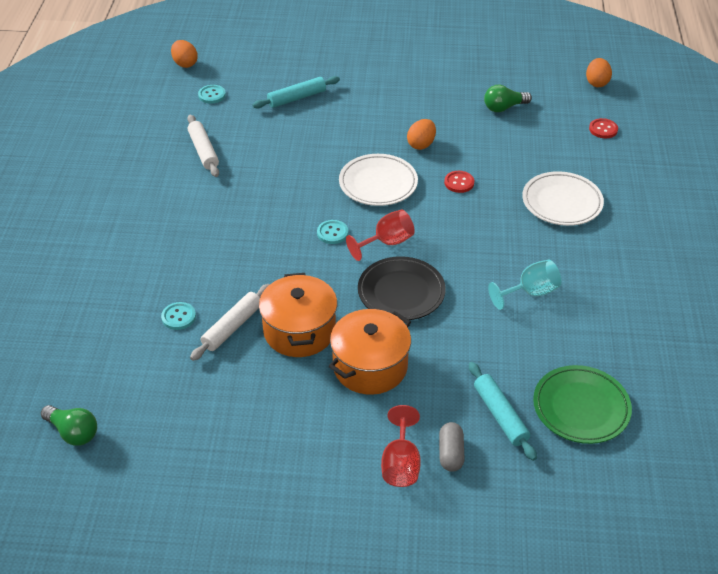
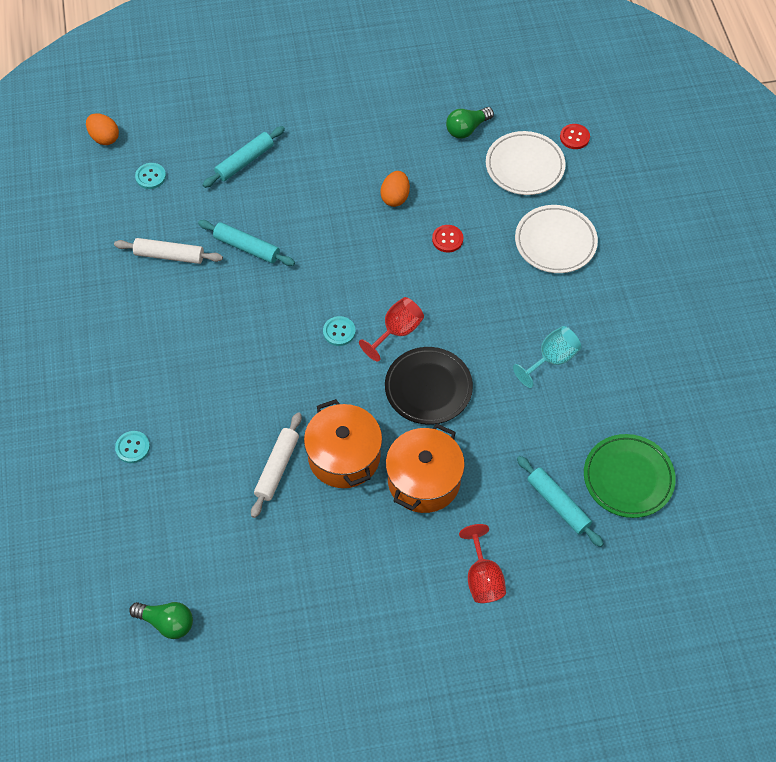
camera: 15 degrees left, 15 degrees up
(178, 317) = (220, 469): turquoise button -> turquoise button (132, 447)
(203, 151) = (169, 255): white rolling pin -> white rolling pin turned 45 degrees counterclockwise
(273, 157) = (247, 247): none -> turquoise rolling pin
(378, 183) = (366, 259): white plate -> white plate (524, 166)
(450, 453) = (524, 556): grey capsule -> none
(596, 83) = (554, 74): orange egg -> none

